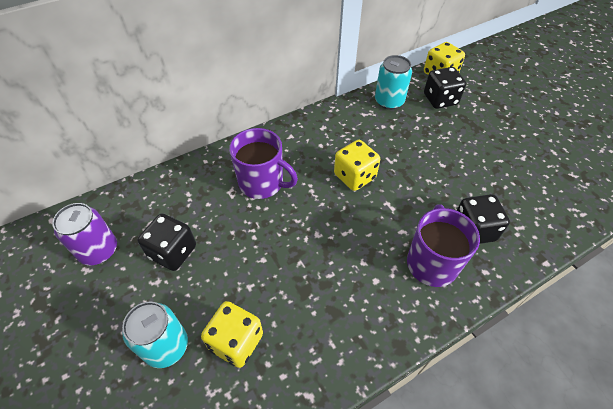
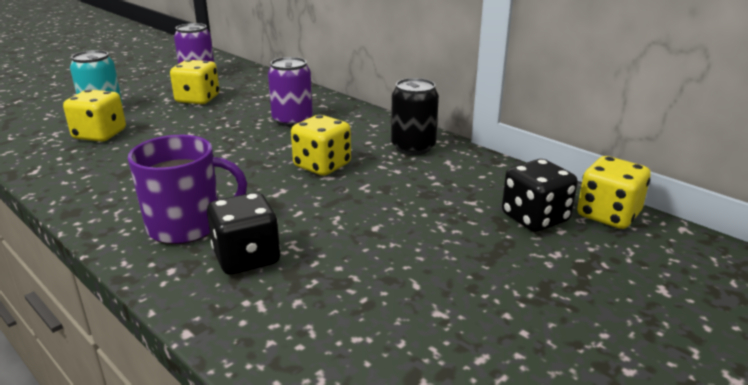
camera: 75 degrees right, 25 degrees down
(173, 252) = (198, 99): black dice -> yellow dice
(262, 183) = (292, 120): purple mug -> purple can
(338, 124) = (413, 147): none -> black can
(389, 101) = (491, 176): turquoise can -> none

